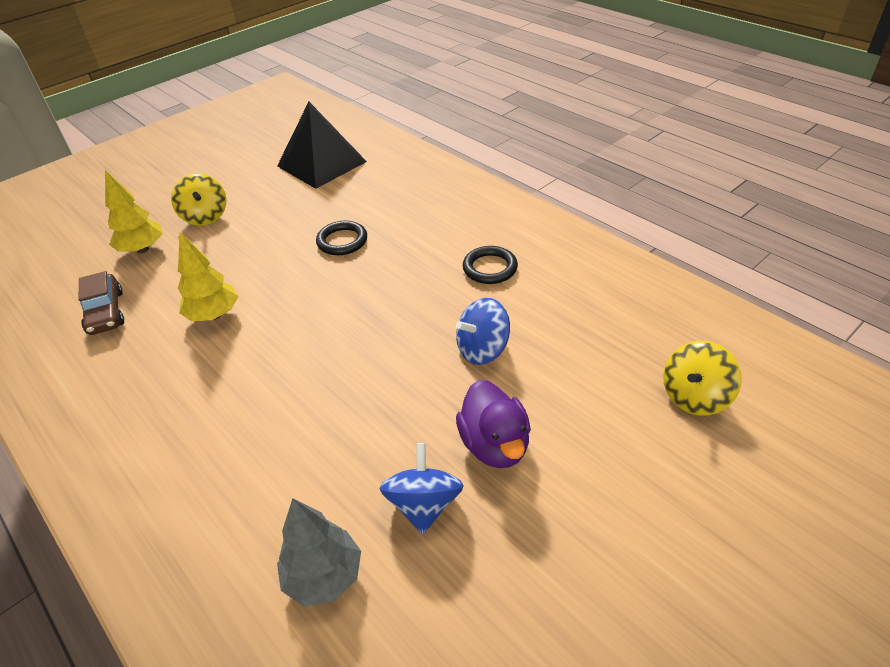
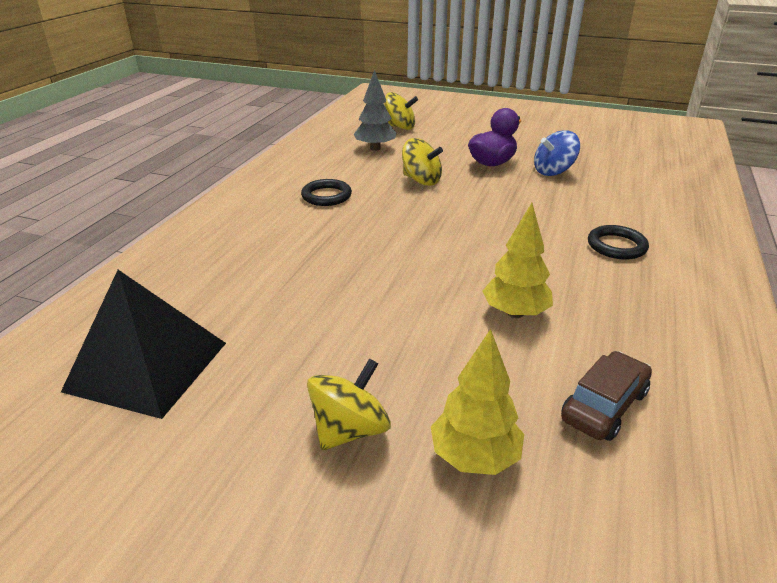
camera: 120 degrees left, 10 degrees down
(324, 576) = (627, 184): grey tree -> grey tree (375, 148)
(342, 241) = (334, 278): black ring -> black ring (616, 246)
(482, 349) = (421, 180): blue spinning top -> yellow spinning top

